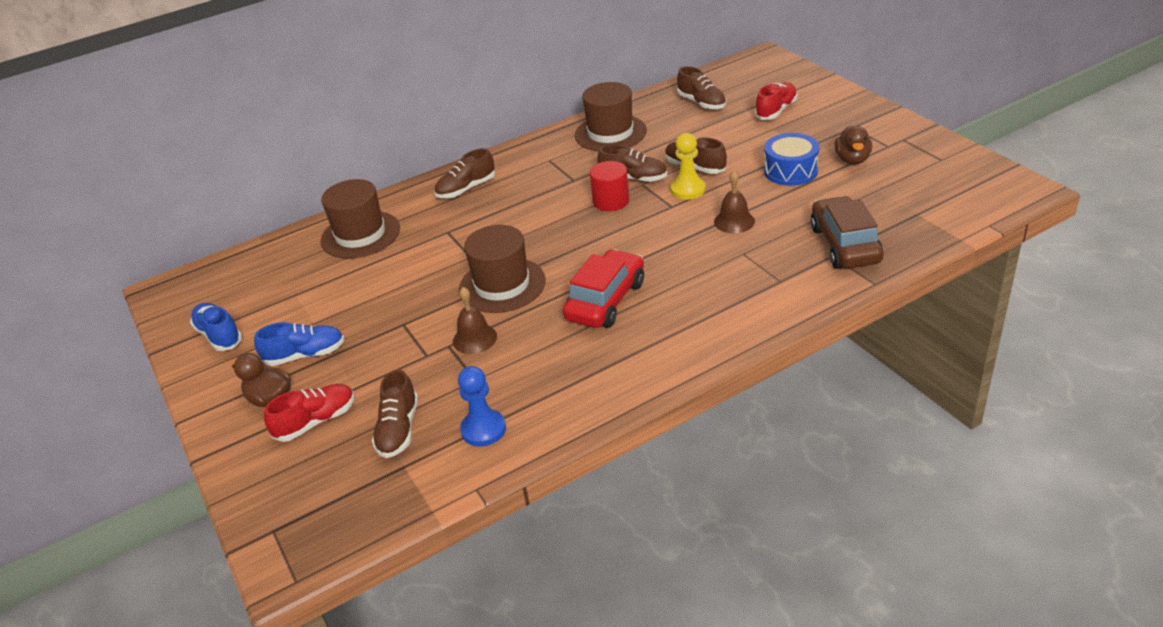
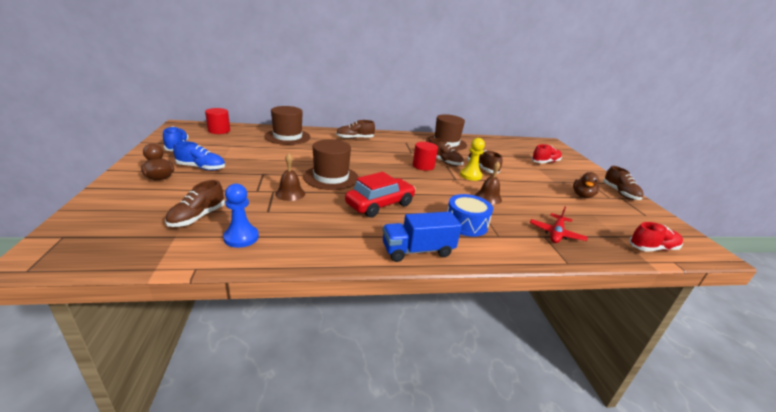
camera: 15 degrees right, 10 degrees down
(239, 273) = (219, 131): none -> red cylinder
(316, 421) = (164, 196): red shoe -> red shoe (652, 248)
(700, 347) = (417, 250): none -> blue truck
(702, 103) = (504, 147): brown shoe -> brown shoe (620, 193)
(790, 171) = (539, 188): blue drum -> blue drum (466, 224)
(845, 245) = (556, 234): brown car -> red plane

